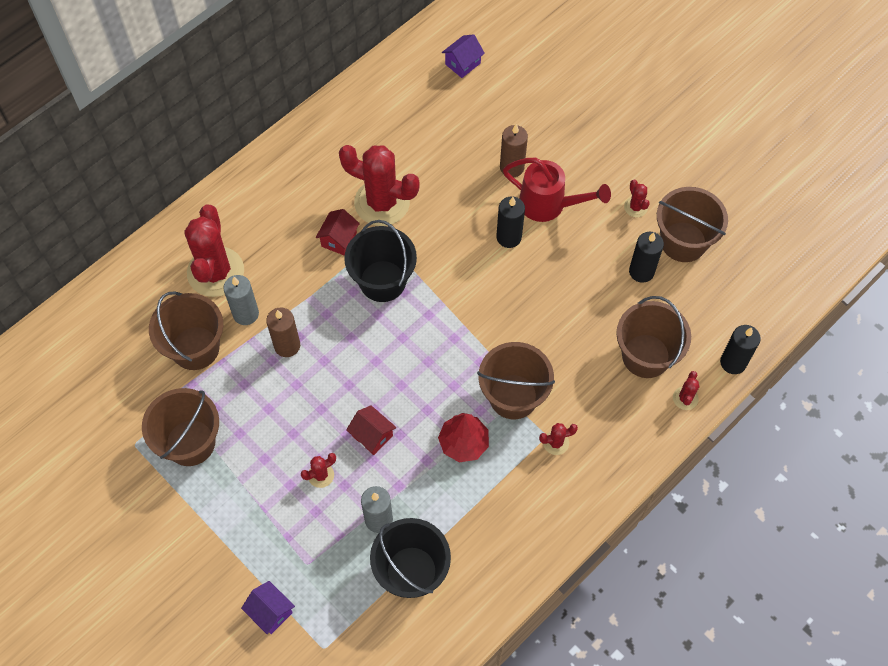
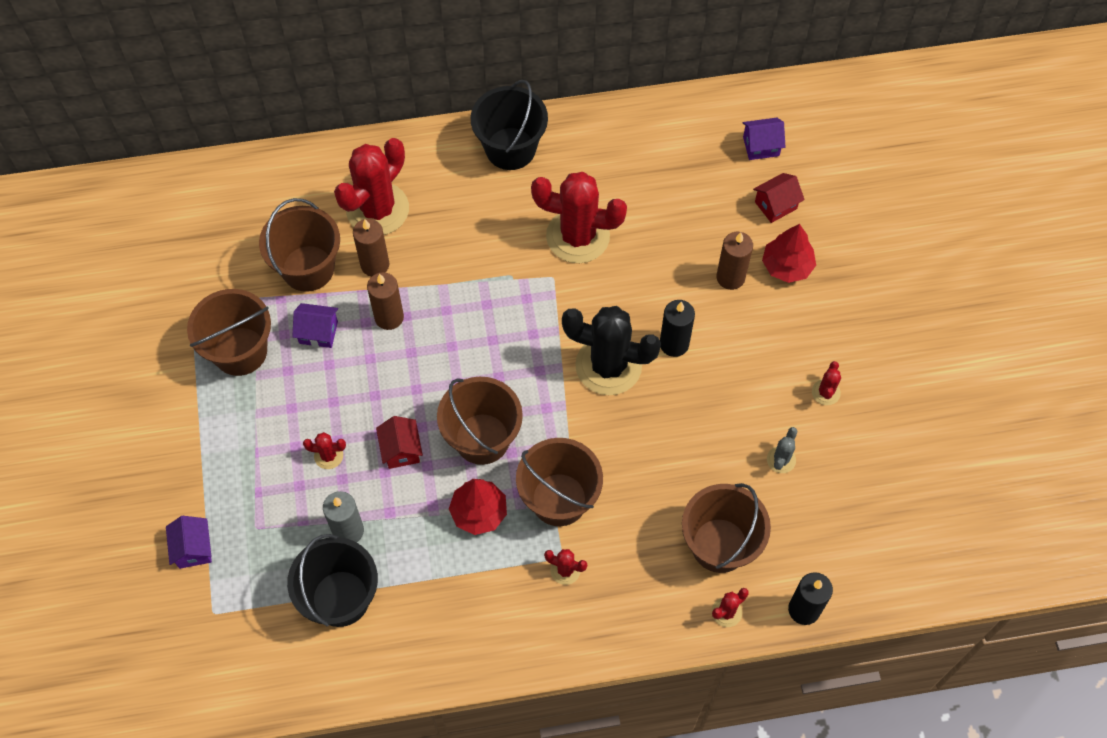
camera: 35 degrees right, 0 degrees up
(241, 390) = (318, 332): none -> purple house
(246, 314) = (375, 265): grey candle -> brown candle
(339, 239) = (511, 247): red house -> red house (775, 205)
(382, 202) = (578, 236): red cactus -> red cactus turned 45 degrees counterclockwise
(382, 281) = (521, 311): black bucket -> black bucket (510, 149)
(475, 281) = (608, 366): none -> black cactus
(544, 136) = (787, 266): none -> red tree
(548, 205) = (738, 336): red watering can -> none
(641, 271) = (781, 460): black candle -> grey cactus
(683, 242) = (848, 457): brown bucket -> brown bucket (482, 438)

